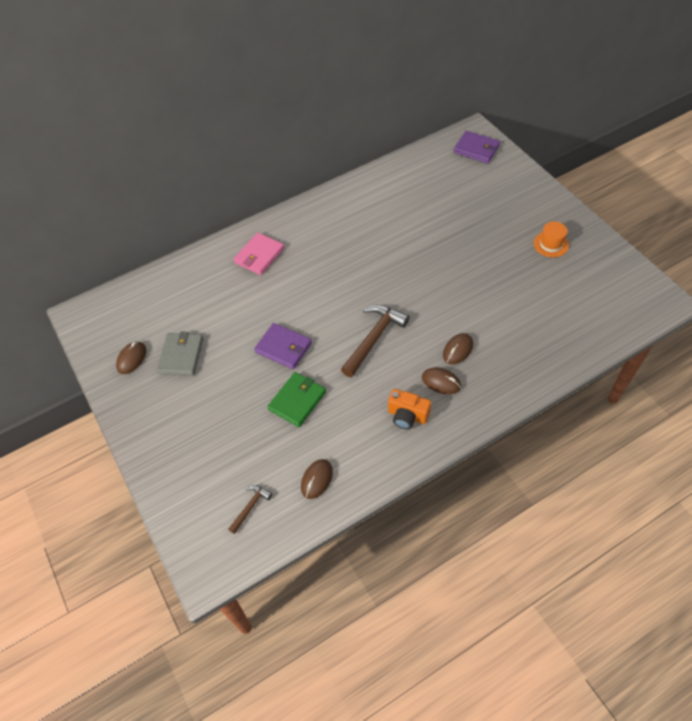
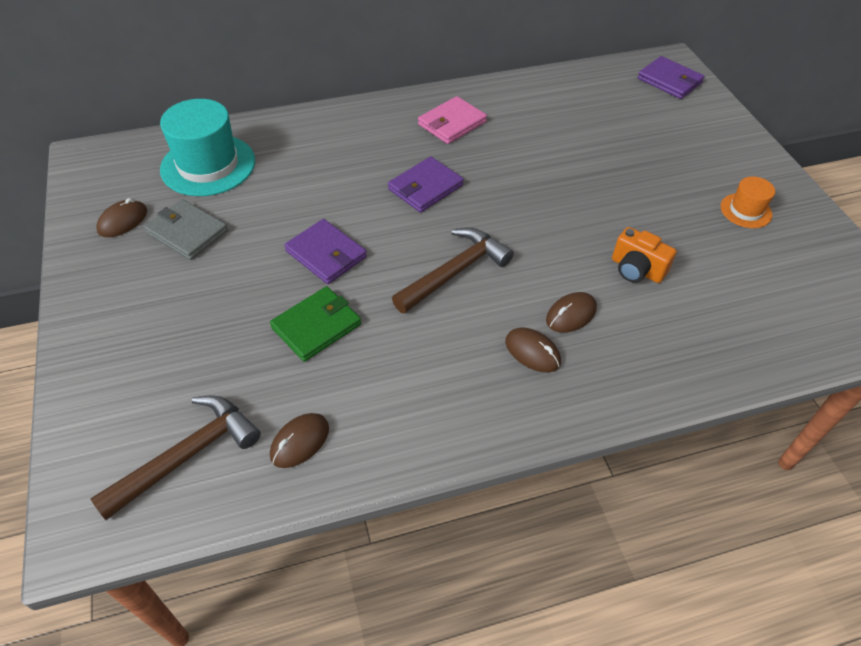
camera: 10 degrees right, 5 degrees down
(172, 299) = (208, 165): none -> turquoise hat
(181, 355) = (187, 232): grey wallet -> grey wallet turned 75 degrees counterclockwise
(250, 507) = (187, 455): brown hammer -> brown hammer, size x1.92
(259, 256) = (340, 140): pink wallet -> pink wallet (452, 123)
(332, 279) = (425, 187): none -> purple wallet
(407, 416) = (467, 386): orange camera -> orange camera (636, 269)

